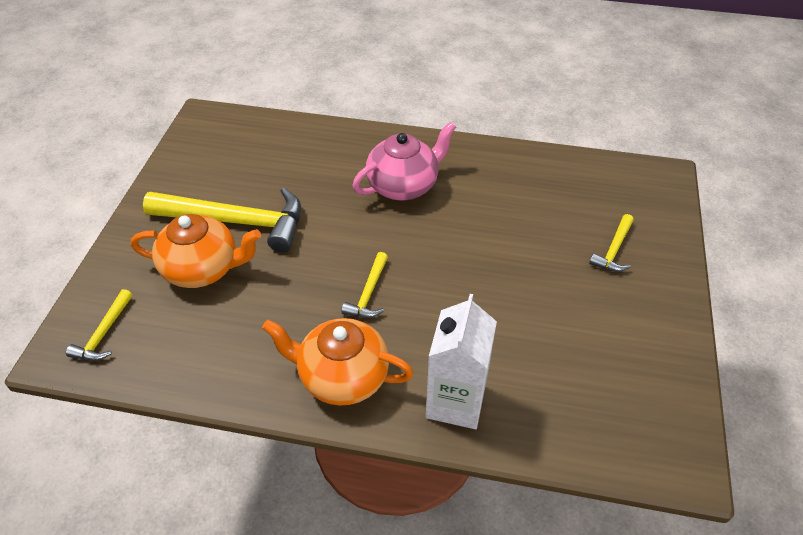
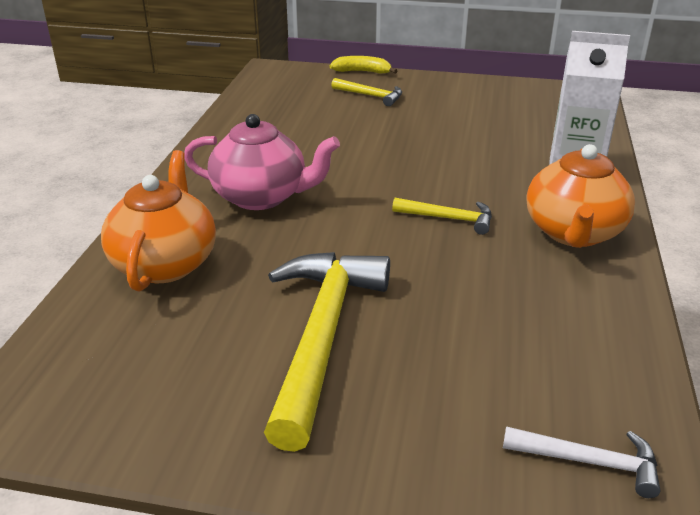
camera: 90 degrees left, 15 degrees down
(104, 333) = (588, 461): yellow hammer -> white hammer
(203, 269) = (428, 362): orange teapot -> orange teapot (165, 263)
(404, 185) = (261, 197): pink teapot -> pink teapot turned 135 degrees clockwise
(680, 244) = (362, 72): none -> yellow banana

